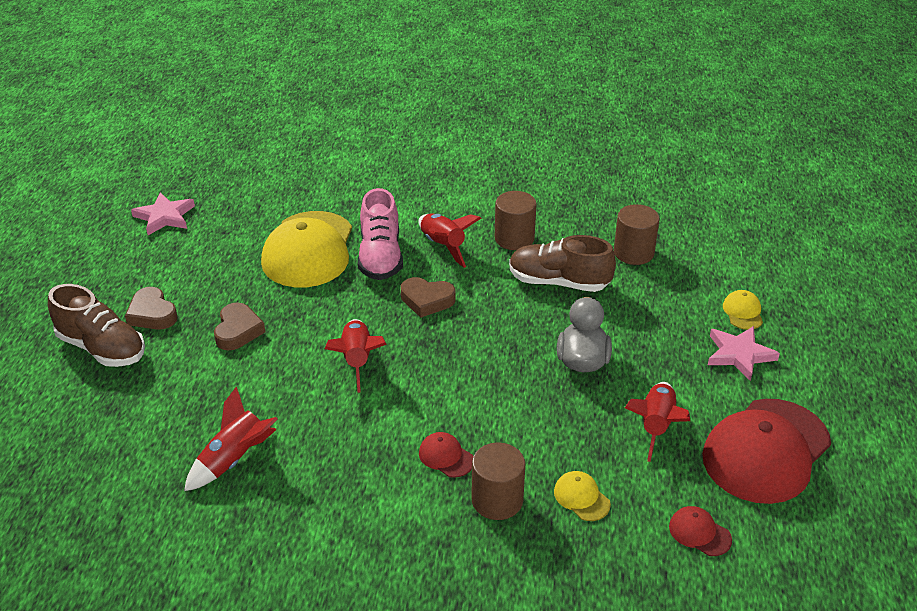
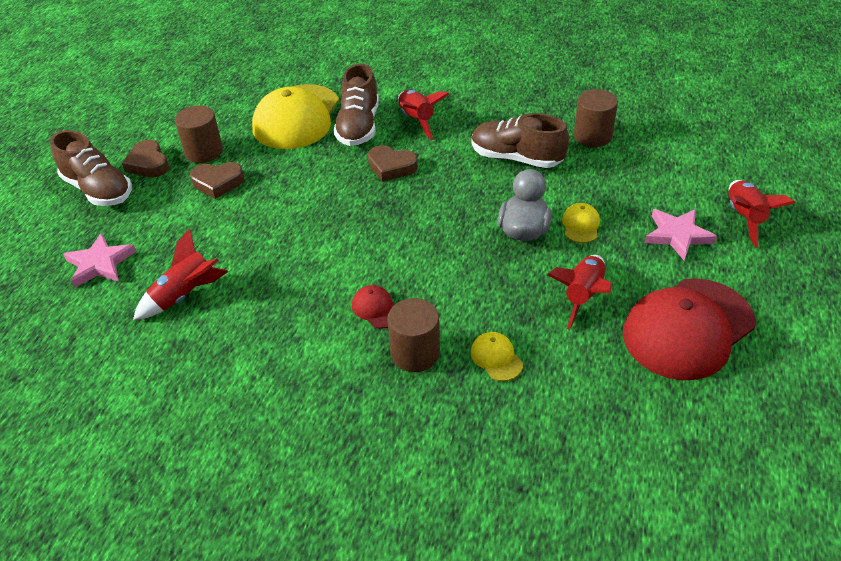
camera: 10 degrees right, 5 degrees up
(164, 217) = (181, 83): pink star -> pink star (100, 264)
(238, 331) = (218, 183): brown heart -> brown heart turned 75 degrees clockwise
(357, 360) = (316, 215): red rocket -> red rocket (744, 218)
(380, 257) = (358, 127): pink shoe -> brown shoe
(514, 238) = (483, 117): brown cylinder -> brown cylinder (204, 152)
(699, 533) = (606, 402): red cap -> none
(743, 312) = (688, 196): yellow cap -> yellow cap (581, 225)

